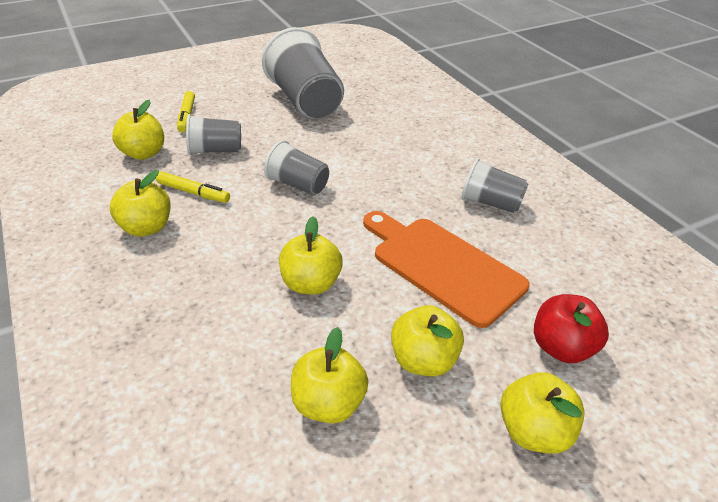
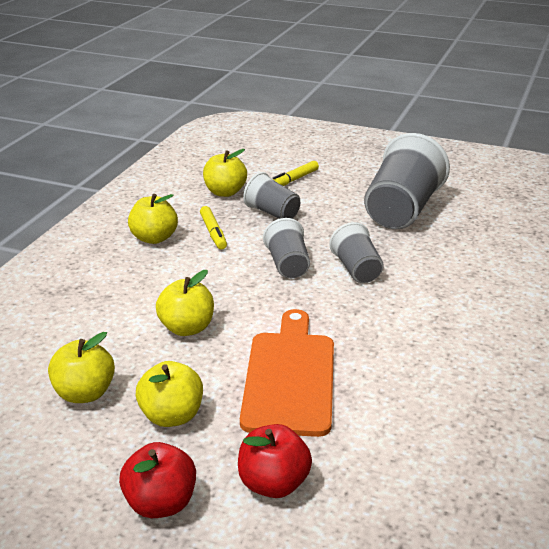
camera: 50 degrees right, 10 degrees down
(490, 203) = (416, 365): grey cup -> grey cup (357, 270)
(534, 431) = (160, 503): yellow apple -> red apple

